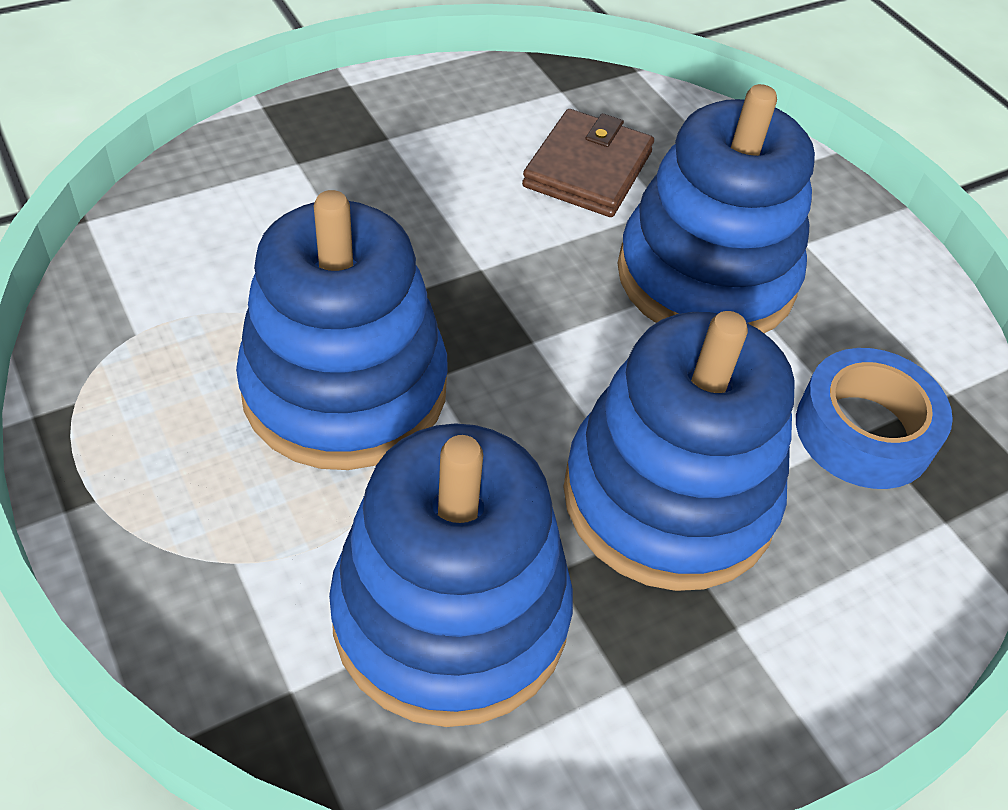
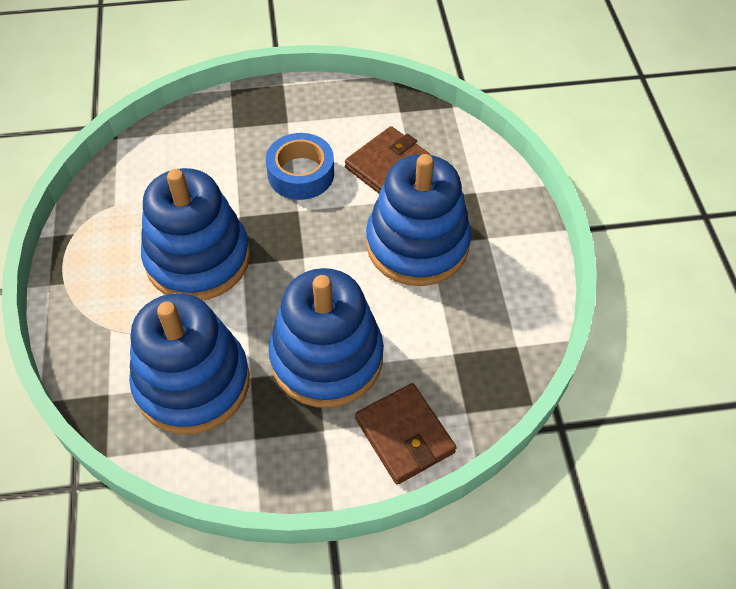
camera: 25 degrees right, 5 degrees up
(863, 431) = (452, 353): blue tape -> blue tape (301, 174)
(876, 592) = (404, 436): none -> brown wallet

